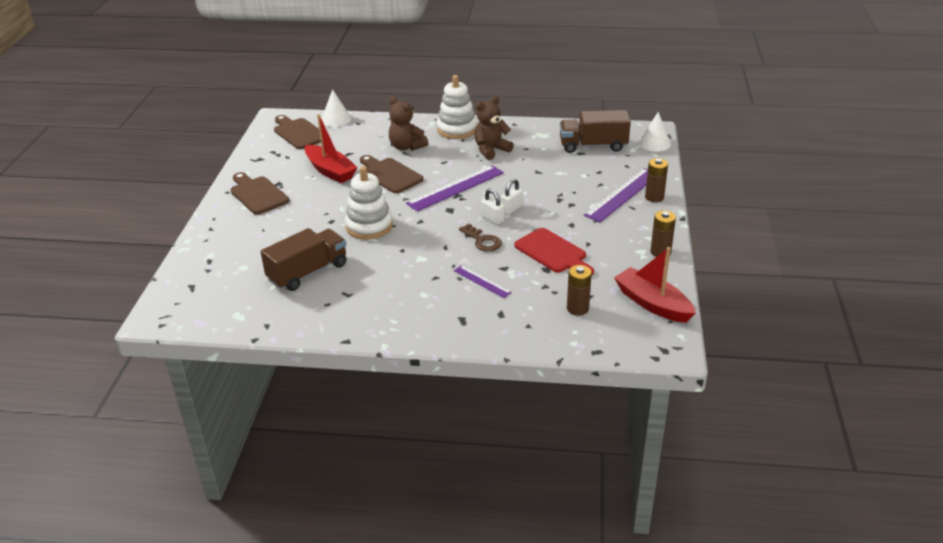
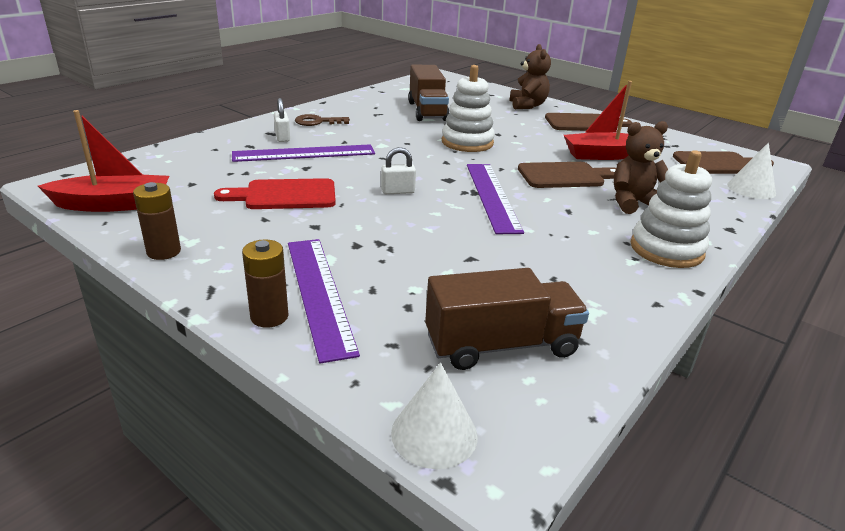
camera: 120 degrees right, 5 degrees down
(482, 241) = (365, 174): brown key -> brown key (317, 122)
(482, 281) = (304, 153): purple ruler -> purple ruler, size x1.87
(491, 150) = (573, 250): brown teddy bear -> brown teddy bear (527, 105)
(511, 209) = (402, 207): white padlock -> white padlock (282, 137)
(577, 308) = (188, 172): brown battery -> none
(593, 146) = (501, 345): brown truck -> brown truck turned 45 degrees clockwise

